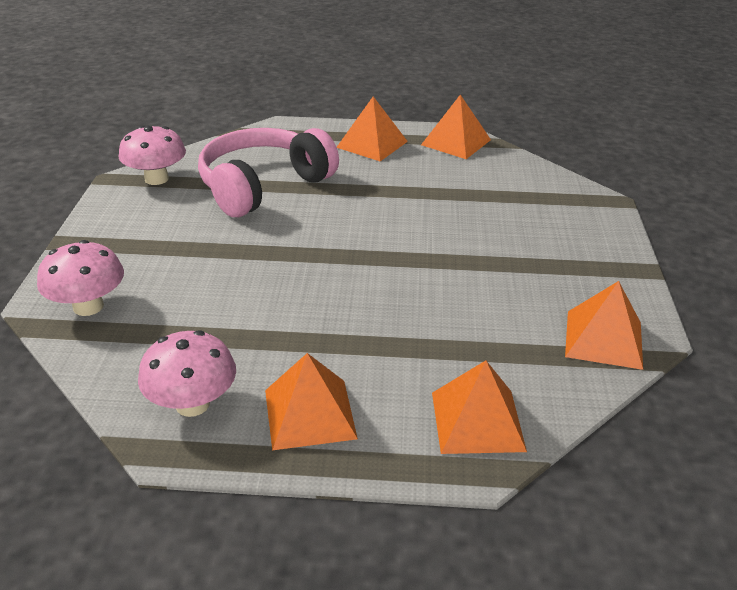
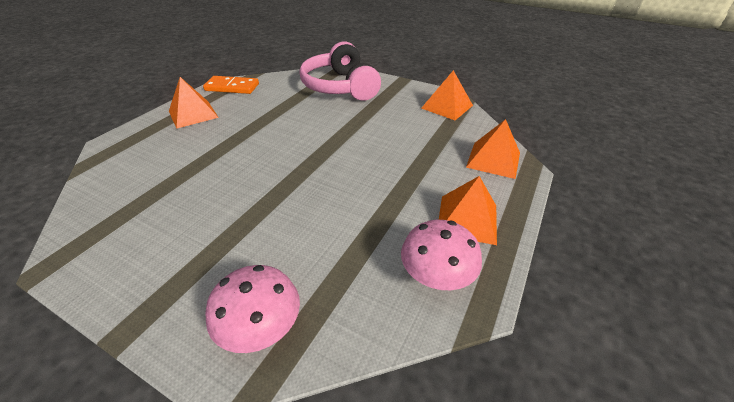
camera: 65 degrees left, 5 degrees up
(156, 179) = (90, 234): pink mushroom -> none
(263, 186) = (185, 174): pink headphones -> pink headphones (340, 87)
(456, 142) = (232, 87): orange pyramid -> orange domino

